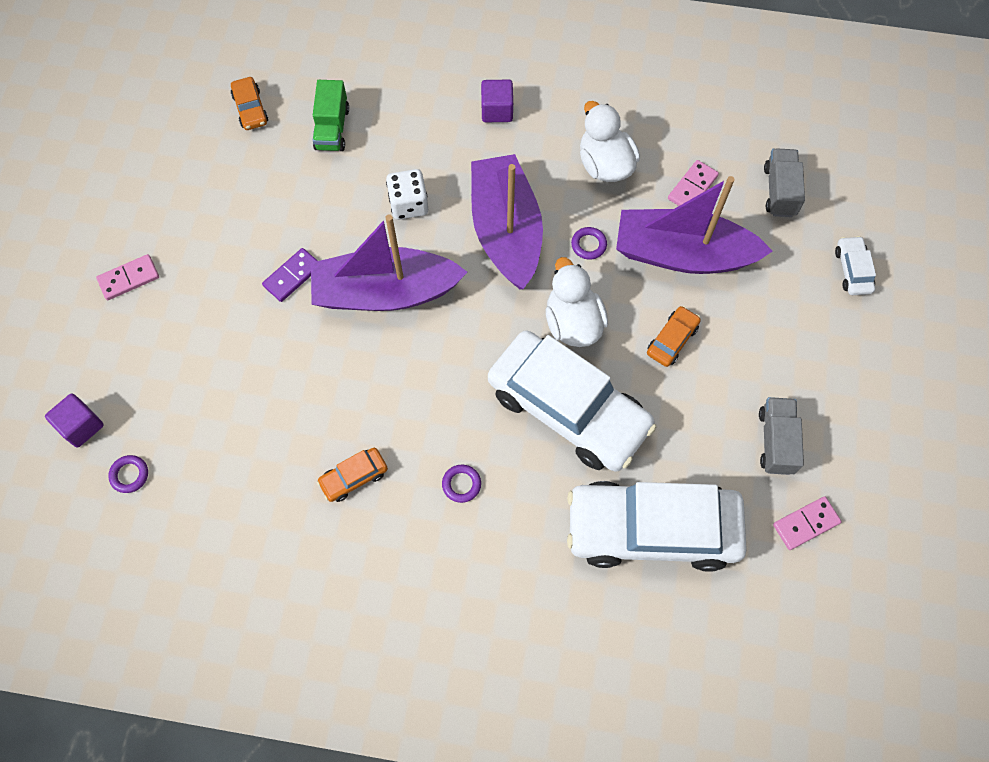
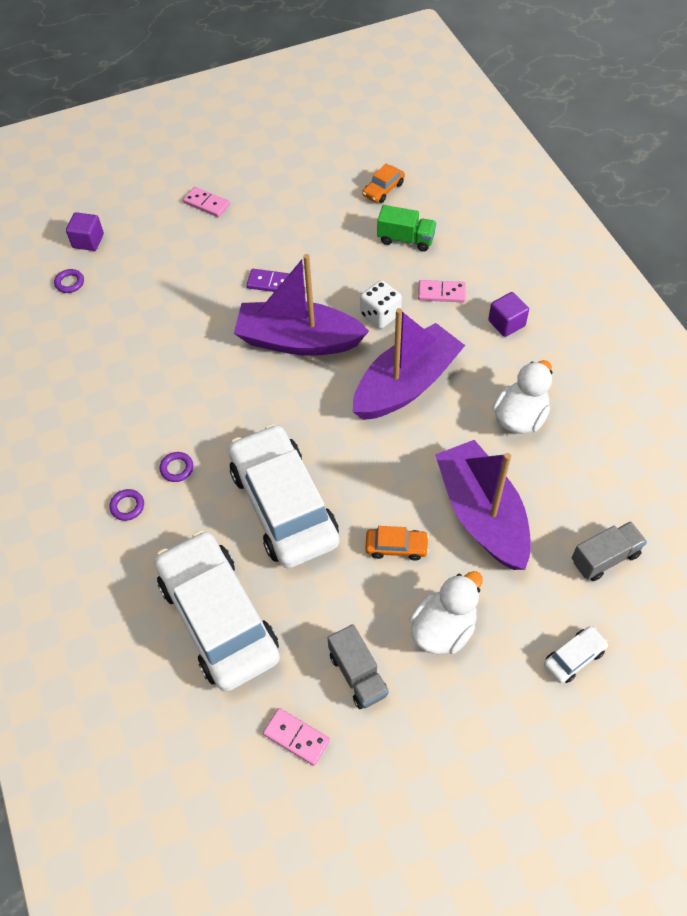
camera: 60 degrees right, 10 degrees down
(332, 128) = (406, 239): green truck -> green truck turned 135 degrees counterclockwise
(354, 477) = (142, 401): orange car -> none
(385, 292) = (298, 340): purple boat -> purple boat turned 45 degrees counterclockwise
(568, 409) = (284, 505): white car -> white car turned 150 degrees clockwise
(573, 322) = (360, 469): white duck -> white duck (443, 628)
(588, 245) = (437, 444): purple ring -> purple ring (127, 506)
(692, 187) = (551, 489): pink domino -> pink domino (441, 293)
(776, 441) = (358, 674): grey truck -> grey truck turned 90 degrees clockwise

